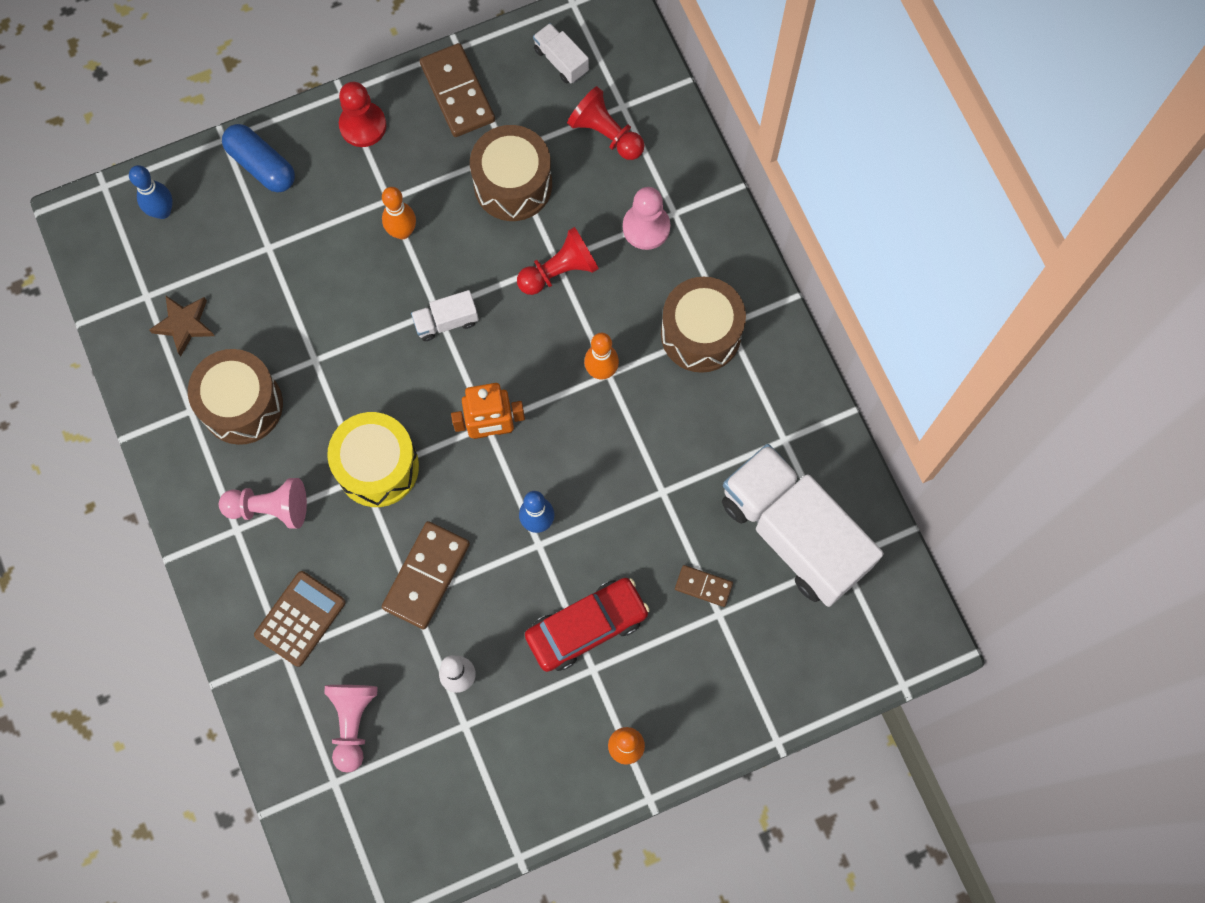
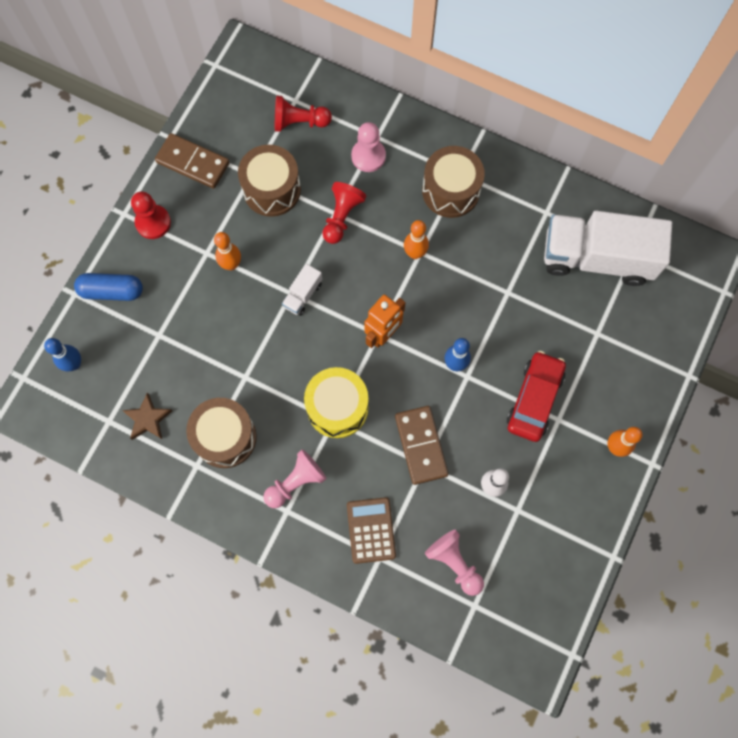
camera: 40 degrees left, 0 degrees up
(561, 60) = (237, 101): white truck -> none
(703, 586) = (576, 325): brown domino -> none

